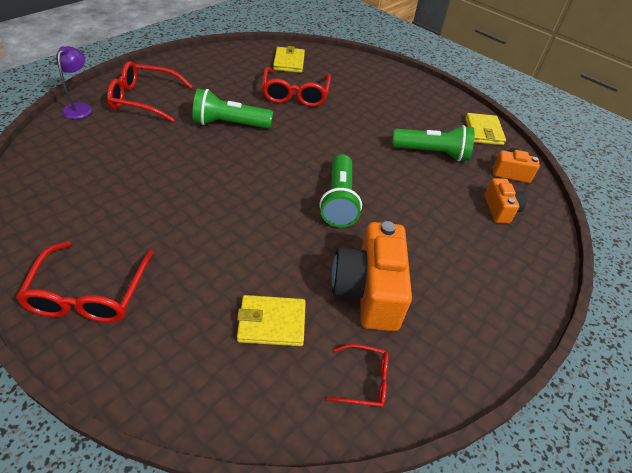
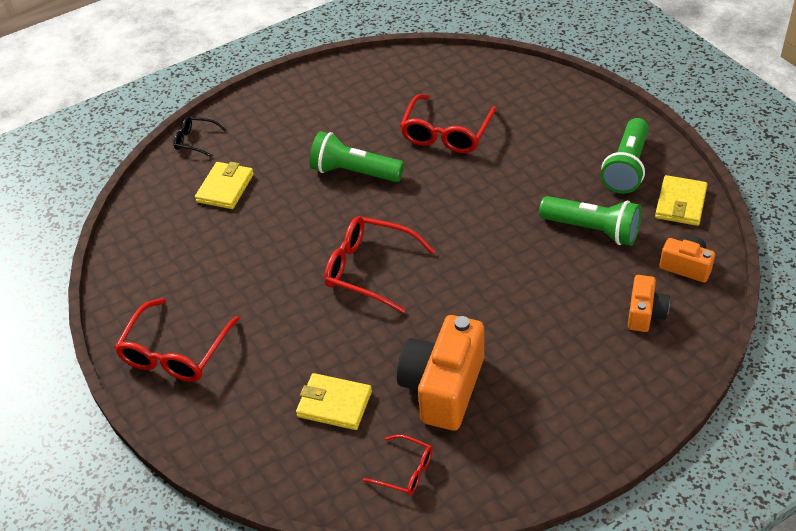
camera: 25 degrees right, 0 degrees up
(80, 107) = (195, 141): purple lamp -> black glasses
(144, 99) = (265, 132): red glasses -> red glasses (369, 269)
(289, 62) = (454, 82): yellow wallet -> yellow wallet (225, 188)
(339, 201) = (449, 282): green flashlight -> green flashlight (626, 167)

